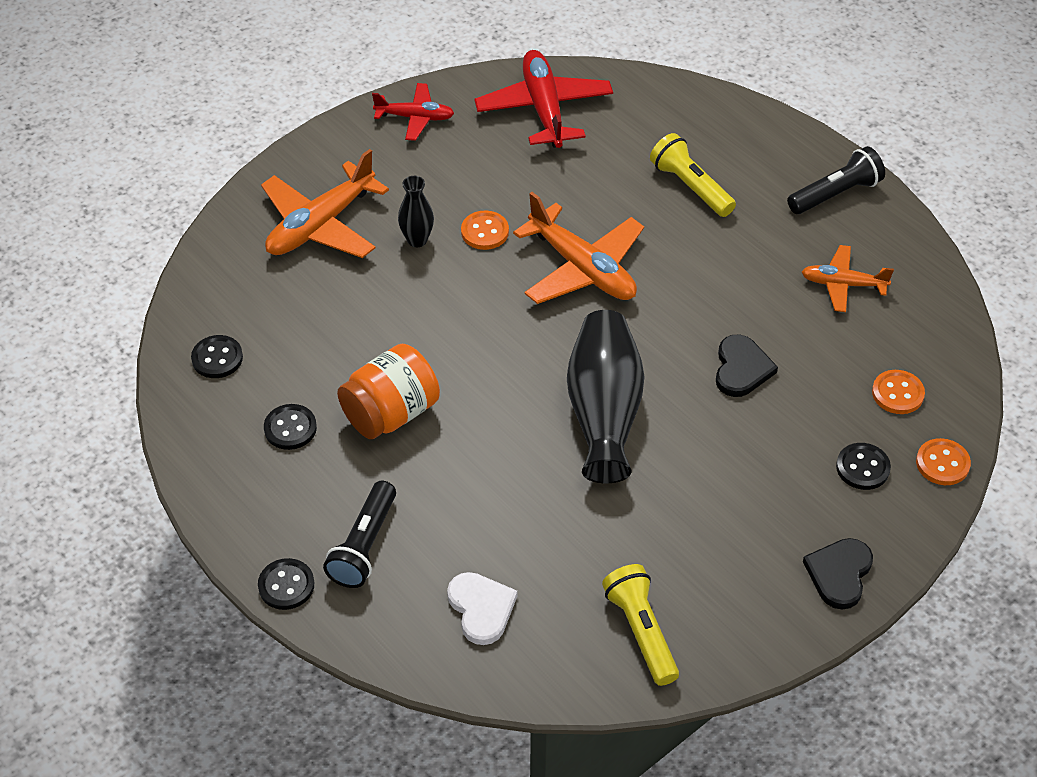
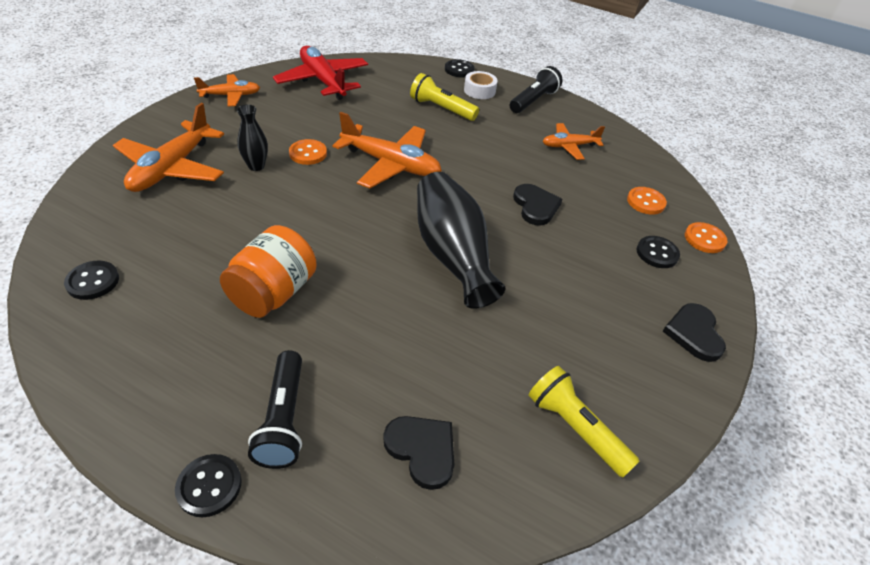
camera: 25 degrees left, 5 degrees down
(290, 428) = (179, 326): black button -> black button (459, 70)
(415, 117) = (231, 96): red plane -> orange plane
(481, 609) = (422, 450): white heart -> black heart
(763, 162) = (479, 90): none -> white tape

